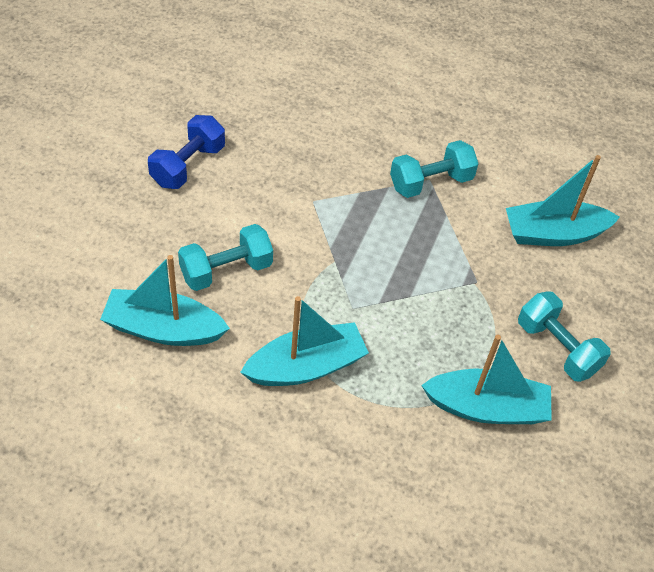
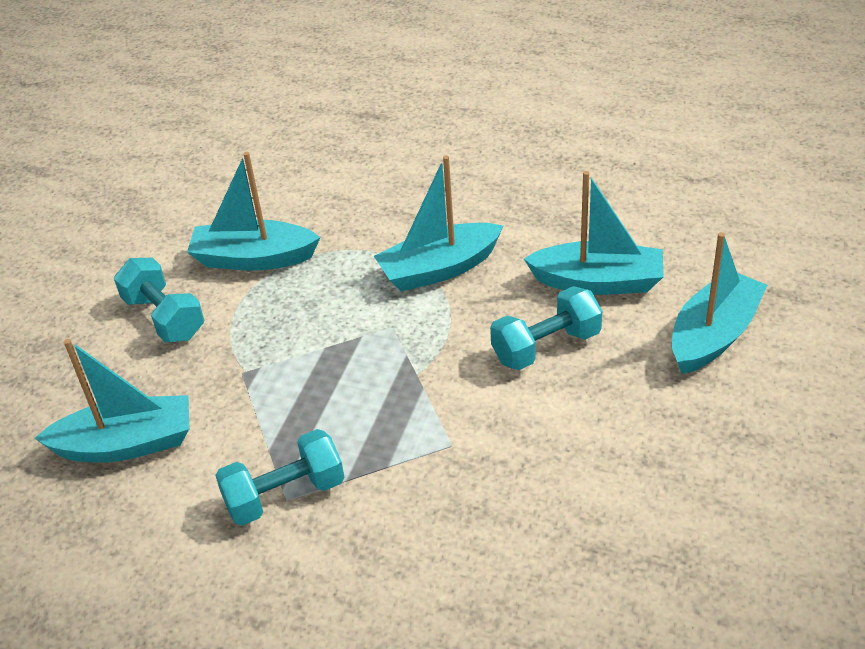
camera: 175 degrees left, 10 degrees down
(87, 261) = (713, 335): none -> turquoise boat
(188, 165) = (637, 472): blue dumbbell -> none

